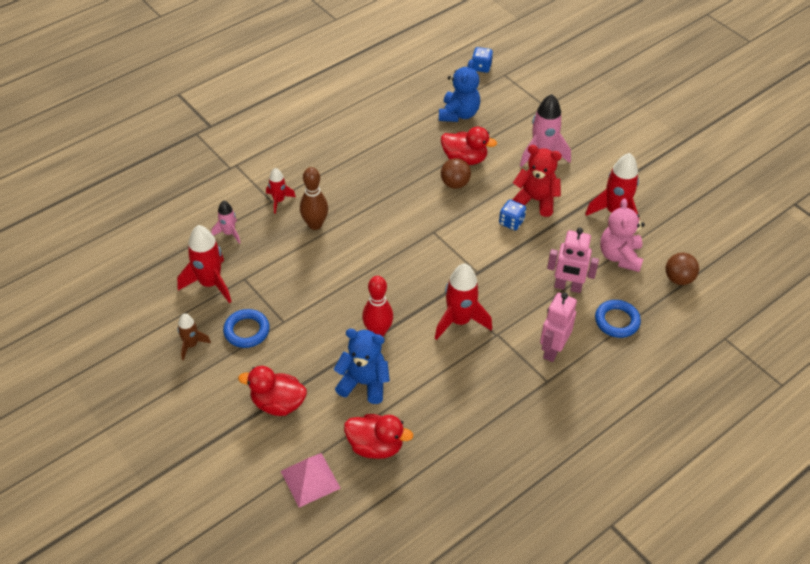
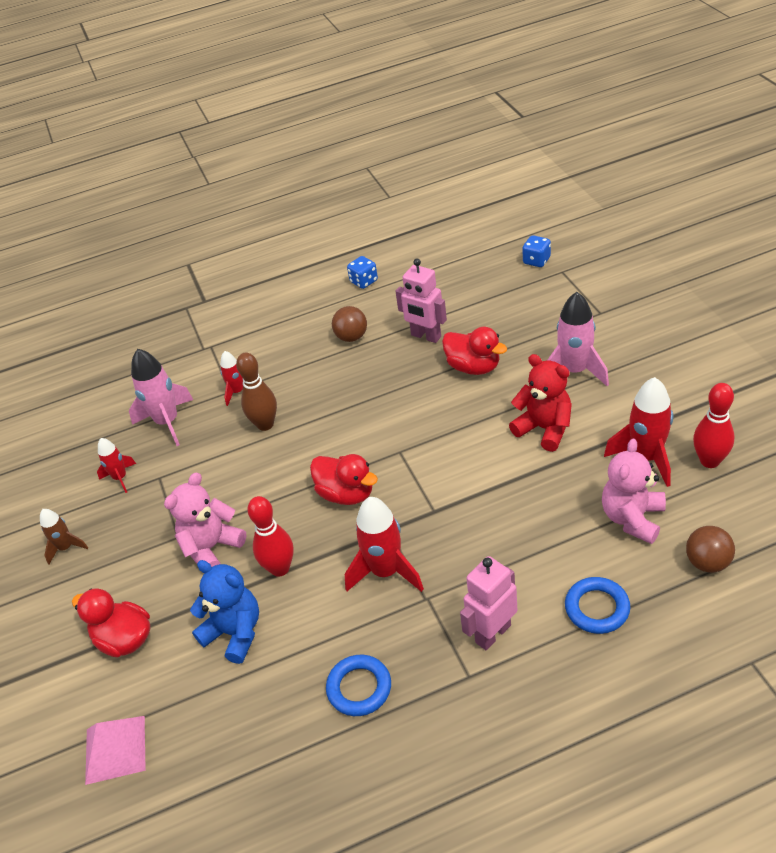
camera: 25 degrees right, 5 degrees down
(210, 283) = (120, 478): red rocket -> red rocket, size x0.57
(229, 233) = (167, 422): pink rocket -> pink rocket, size x1.76
(246, 331) = (132, 541): blue ring -> blue ring (359, 688)
(315, 325) = (211, 547): none -> pink teddy bear
(375, 446) = (212, 721): red duck -> red duck (346, 494)
(455, 184) = (449, 396): brown ball -> brown ball (352, 337)
(458, 114) = (487, 313): blue teddy bear -> none
(511, 222) = (502, 452): blue dice -> blue dice (364, 281)
(567, 287) = (545, 549): pink robot -> pink robot (425, 336)
(658, 209) = (709, 461): none -> red bowling pin

